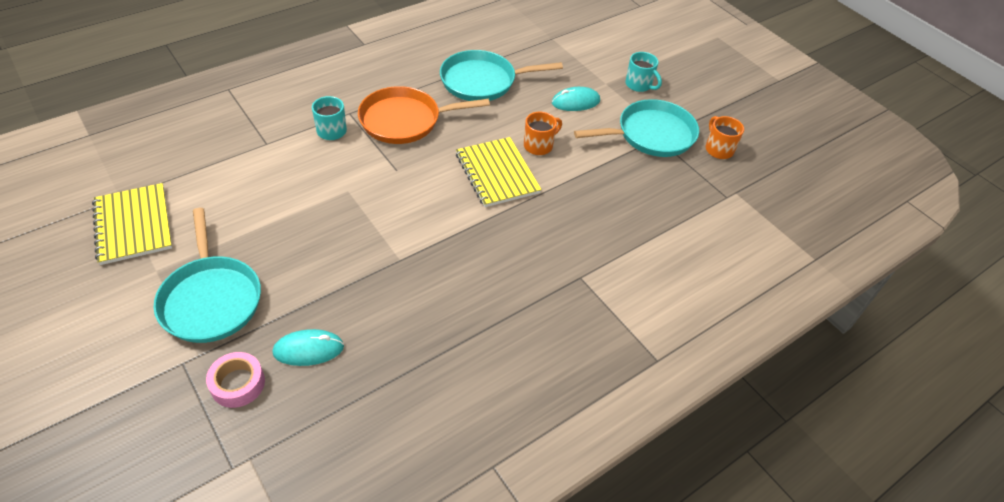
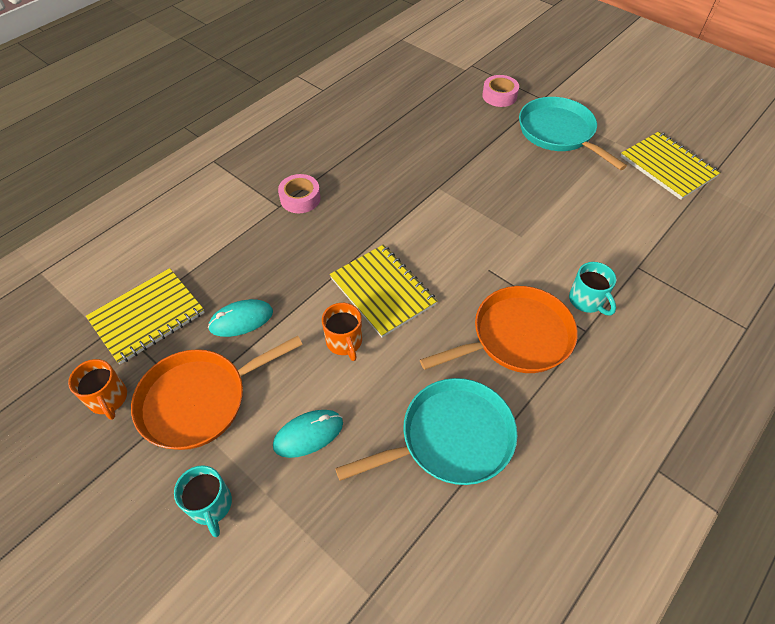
camera: 170 degrees right, 5 degrees up
(308, 349) = (468, 119): turquoise mouse -> turquoise mouse (241, 320)
(539, 145) = (344, 342): orange mug -> orange mug turned 60 degrees counterclockwise
(556, 281) = (300, 198): none -> pink tape
(639, 85) = (211, 505): turquoise mug -> turquoise mug turned 150 degrees counterclockwise
(651, 134) = (199, 400): turquoise pan -> orange pan
(702, 198) = (147, 316): none -> yellow notebook

